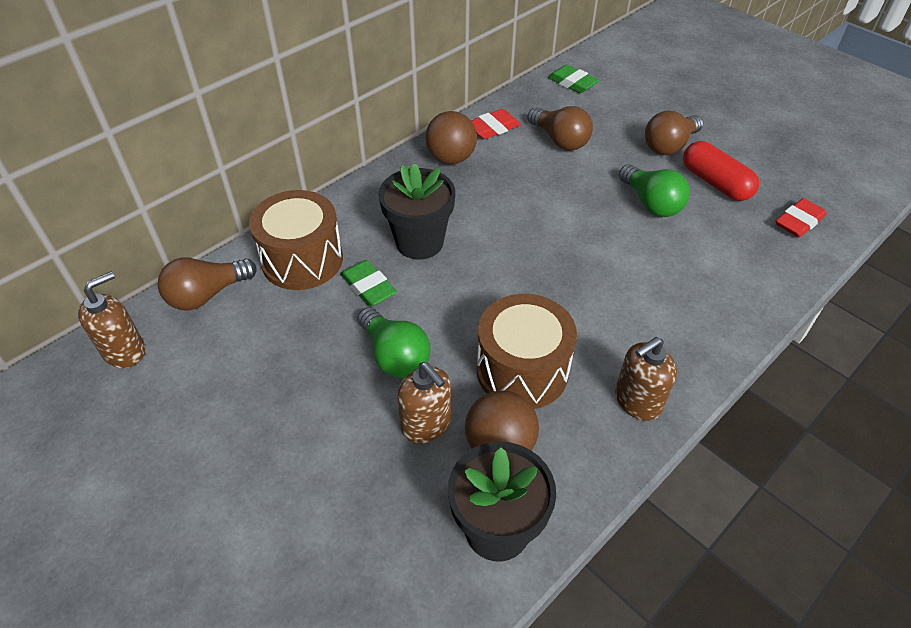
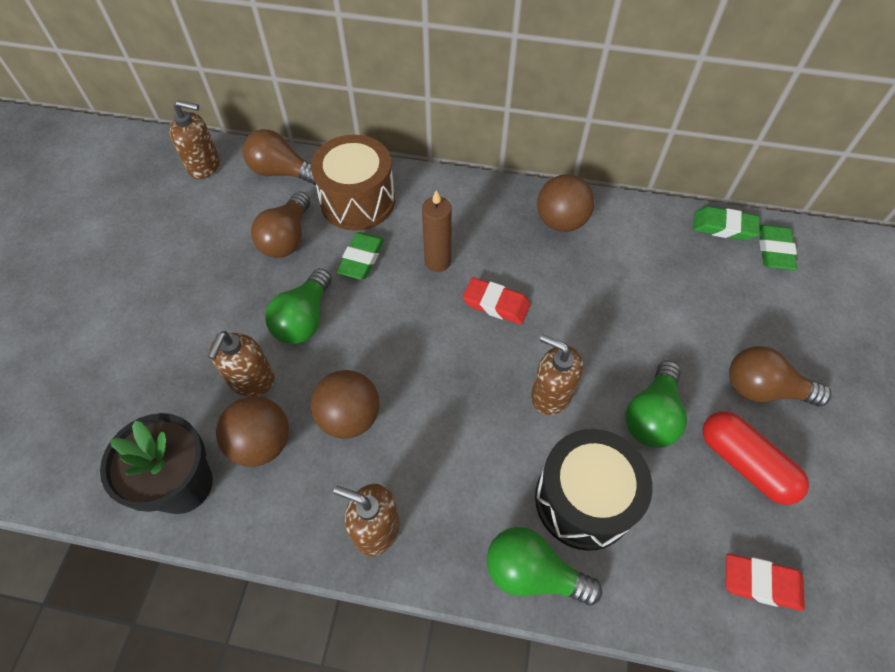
camera: 55 degrees right, 10 degrees up
(419, 242) = (437, 262): black flower pot -> brown candle
(493, 128) = (634, 227): red eraser -> red eraser (496, 304)
(522, 370) = (349, 417): brown drum -> brown ball
(533, 91) = (723, 227): none -> green eraser
(560, 140) = (671, 288): brown light bulb -> brown light bulb (287, 238)
(596, 242) = (551, 394): none -> brown soap dispenser
(691, 270) = (583, 500): none -> black drum
(715, 183) = (745, 463): red capsule -> red capsule turned 60 degrees counterclockwise
(729, 325) = (533, 573): none -> green light bulb

